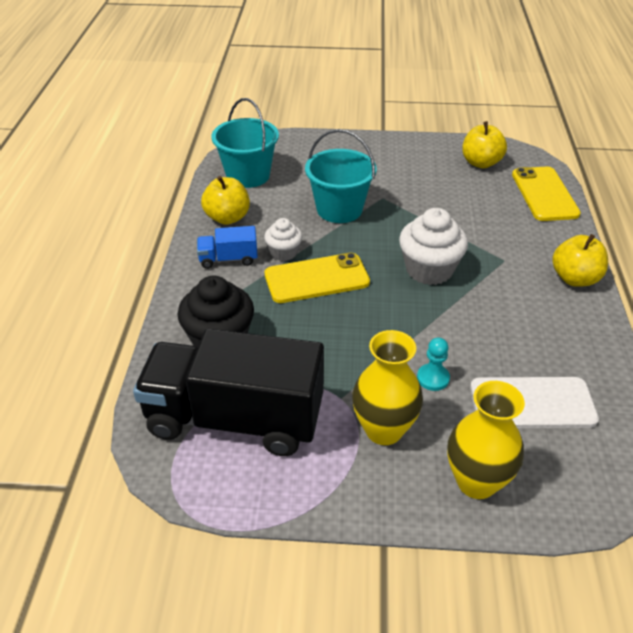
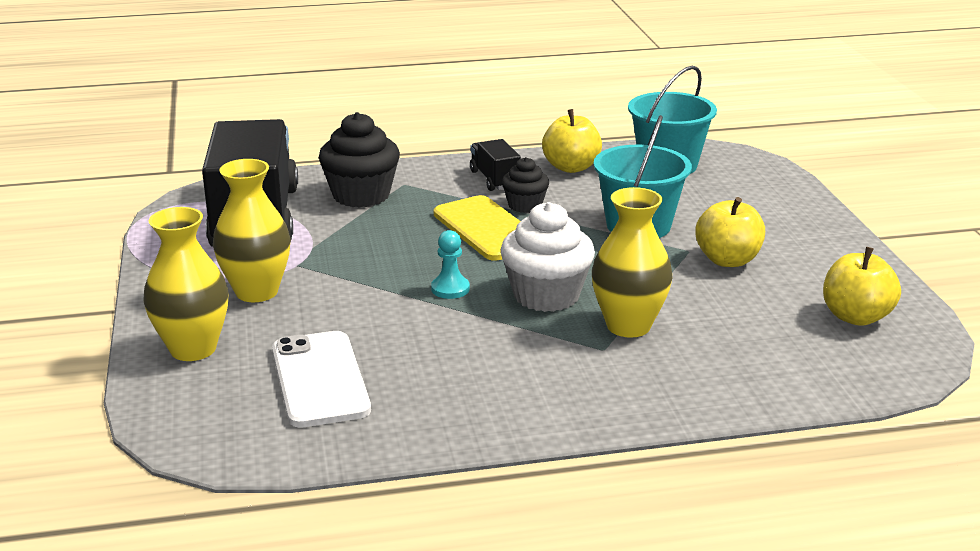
camera: 75 degrees right, 15 degrees down
(228, 259) = (494, 179): blue truck -> black truck
(284, 252) = (525, 205): white cupcake -> black cupcake
(433, 378) = (343, 313): turquoise pawn -> turquoise pawn (450, 289)
(477, 244) = (628, 326): none -> yellow vase
(544, 194) = (811, 377): yellow phone -> none
(575, 278) = (594, 409): yellow apple -> yellow apple (727, 260)

